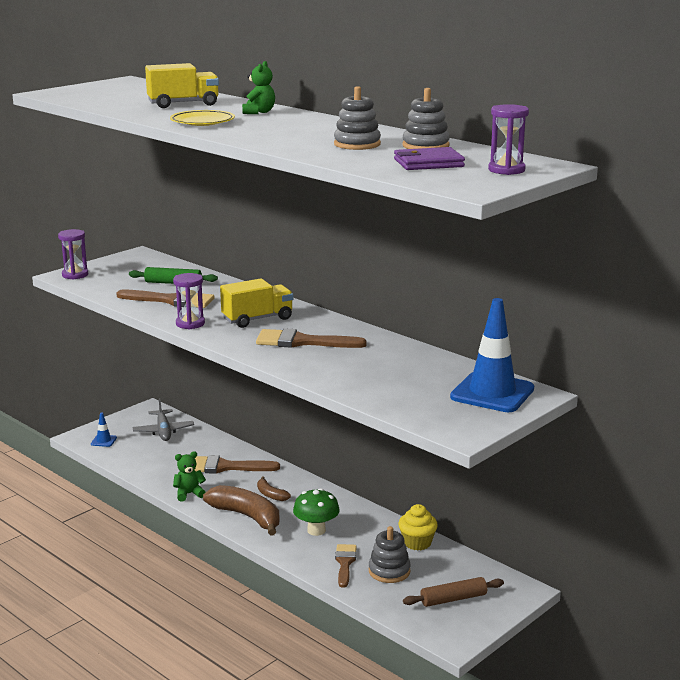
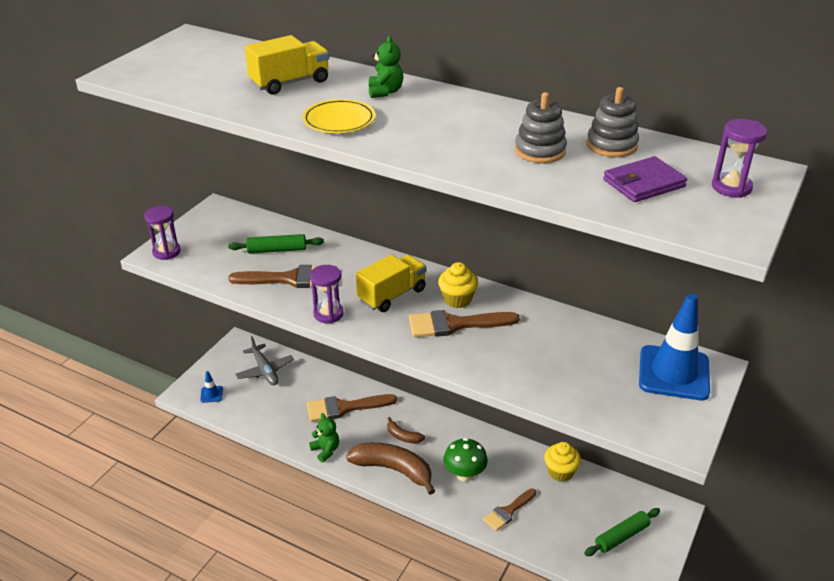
camera: 15 degrees left, 15 degrees up
(189, 494) = (325, 450): green teddy bear -> green teddy bear turned 90 degrees clockwise
(317, 328) = (457, 299): none -> yellow cupcake
(345, 563) = (508, 511): brown brush -> brown brush turned 120 degrees counterclockwise
(389, 571) = (551, 513): grey stacking toy -> none
(453, 599) = (621, 536): brown rolling pin -> green rolling pin

